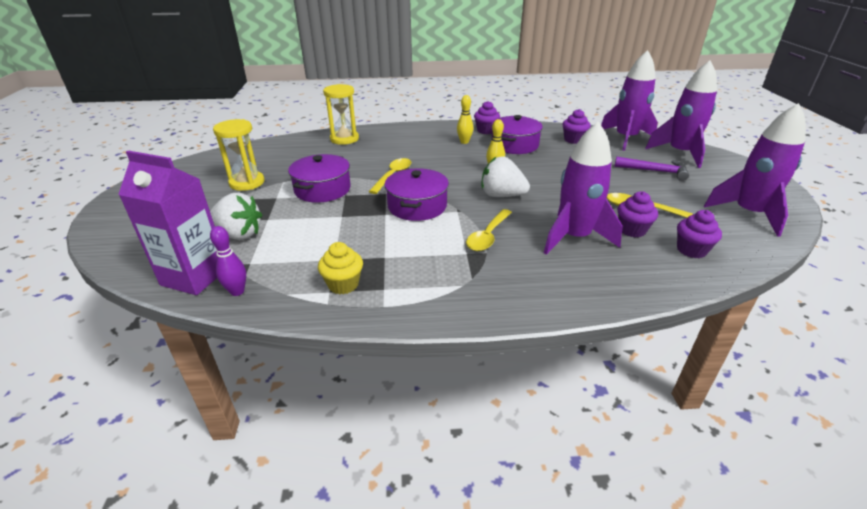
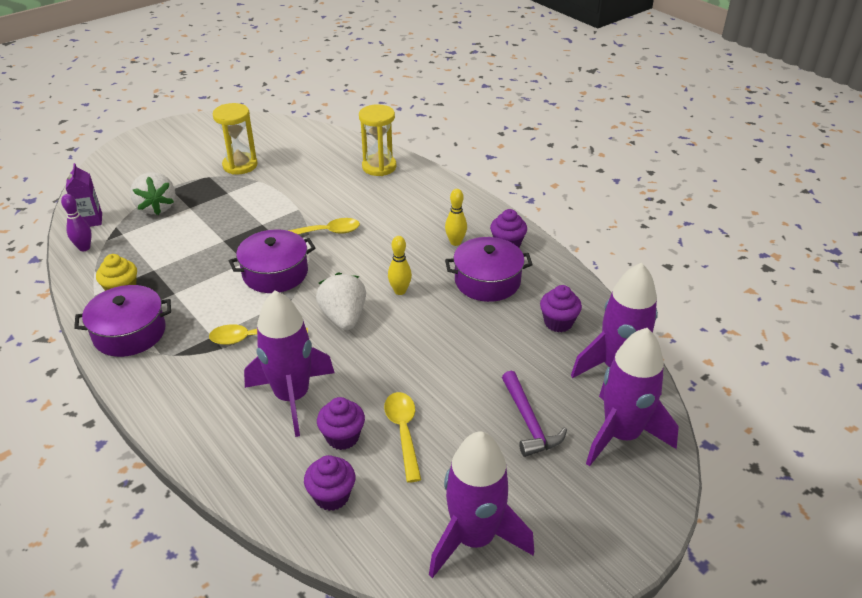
camera: 55 degrees right, 5 degrees up
(195, 276) = (91, 220): purple carton -> purple carton, size x0.56
(322, 189) = (261, 208): purple pot -> purple pot (129, 333)

